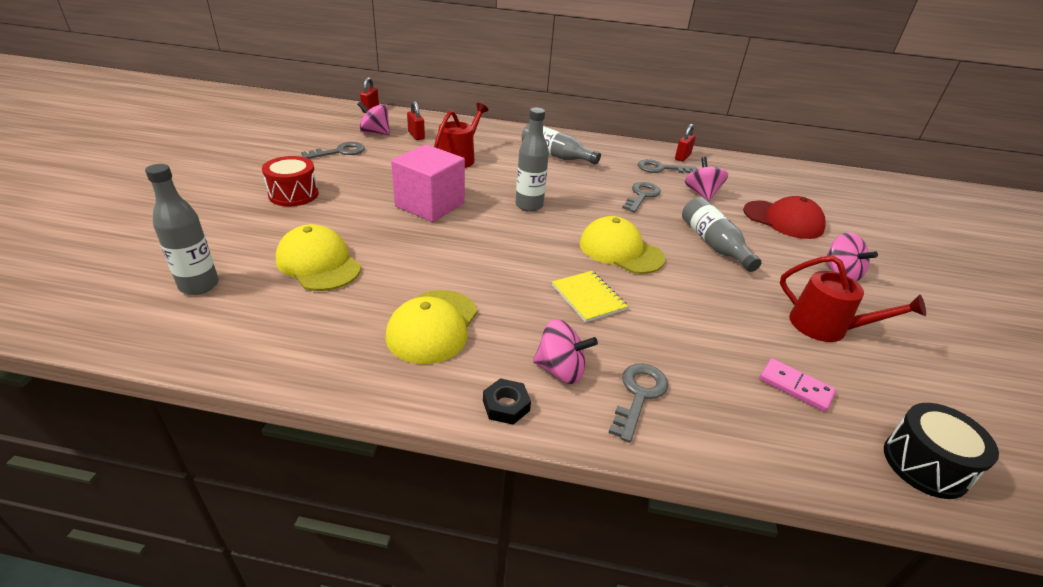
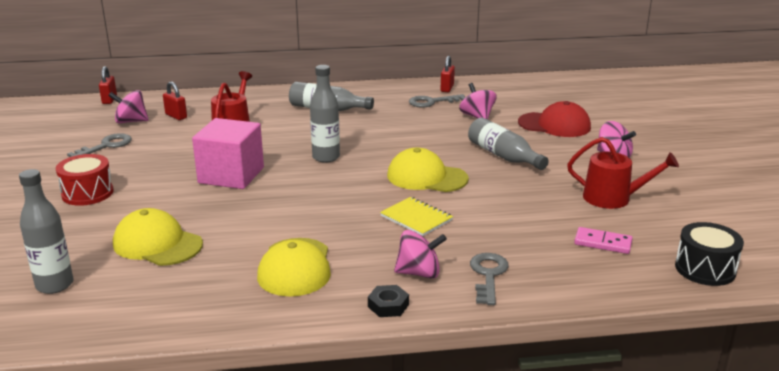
camera: 15 degrees left, 10 degrees down
(642, 196) = (425, 129): grey key -> none

